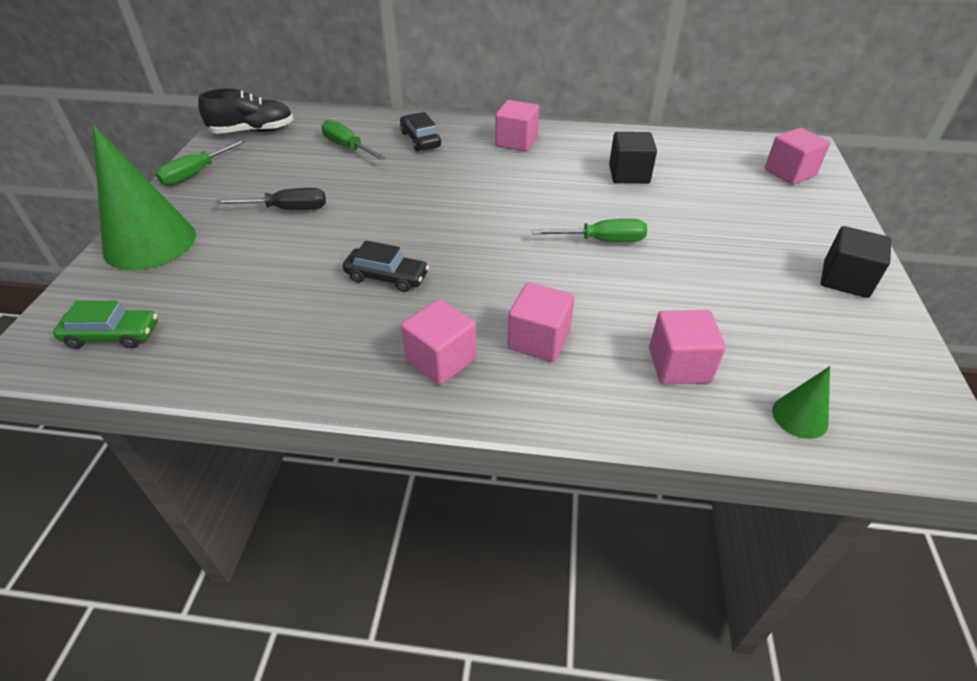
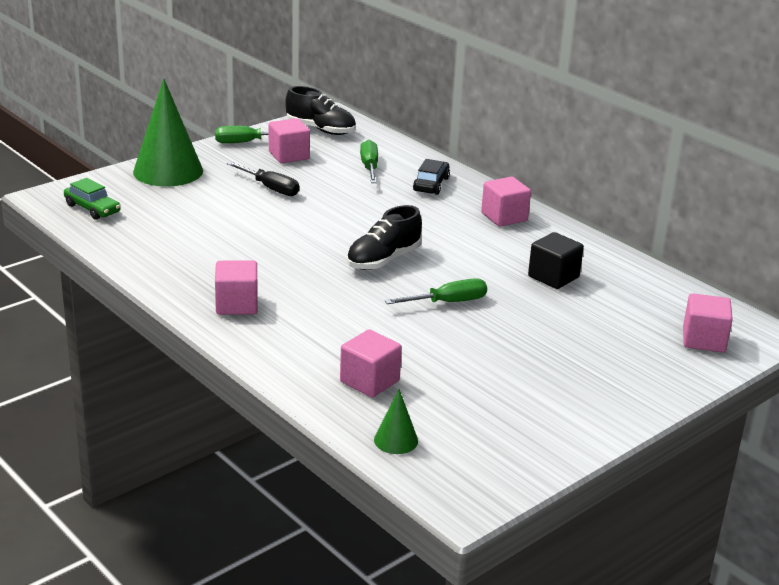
camera: 40 degrees right, 15 degrees down
(387, 277) = (272, 252): black car -> none
(492, 229) = (383, 260): none -> black shoe
(539, 340) = (307, 326): pink cube -> pink cube (289, 155)
(602, 240) = (447, 302): green screwdriver -> green screwdriver turned 60 degrees counterclockwise
(845, 279) = (588, 412): black cube -> none

